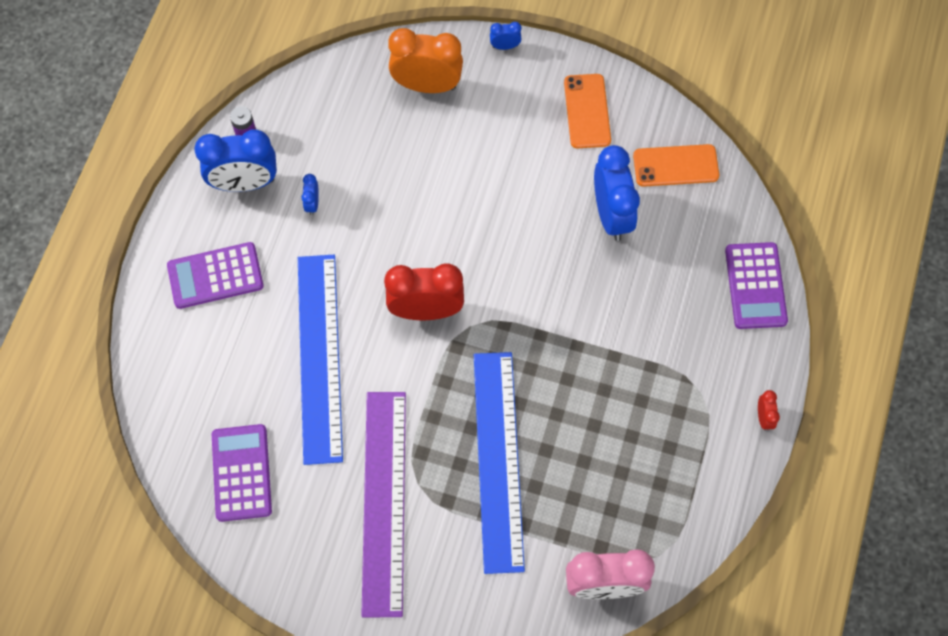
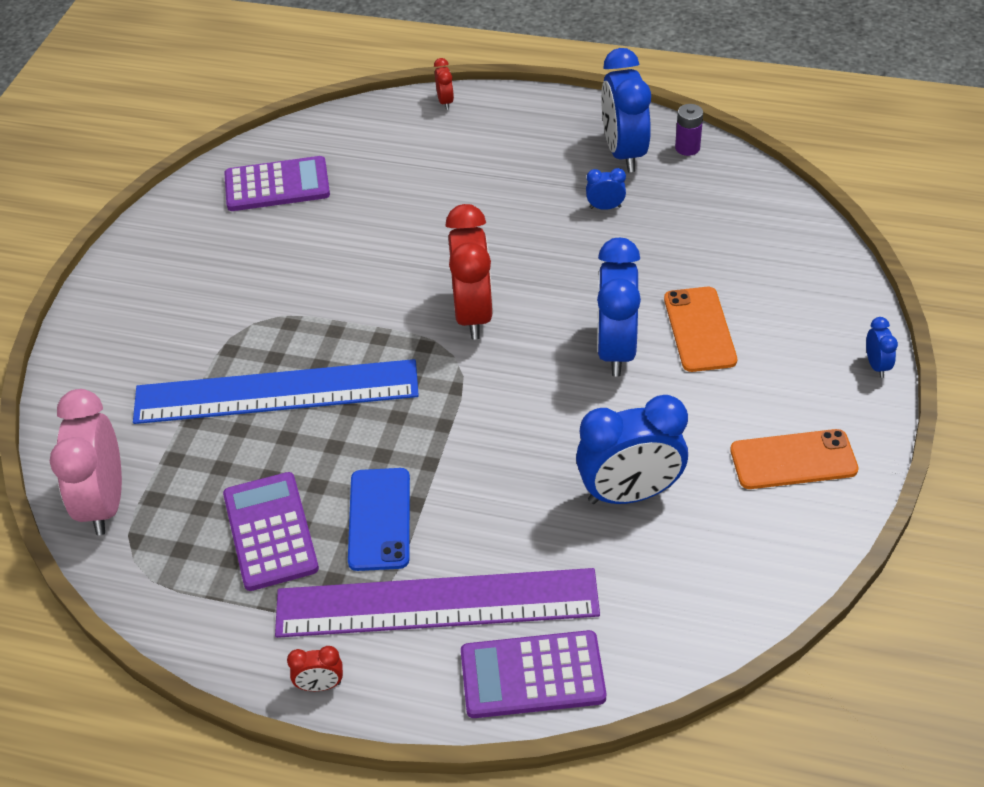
camera: 90 degrees right, 20 degrees down
(145, 325) = (445, 102): none -> red clock
(215, 276) = (505, 143): purple calculator -> purple calculator (270, 531)
(320, 357) = (410, 231): blue ruler -> none
(384, 501) = (234, 297): purple ruler -> purple ruler (437, 604)
(427, 85) = (793, 293): orange clock -> none
(474, 211) = (616, 349): none -> blue clock
(627, 380) = (379, 519): none -> blue phone
(675, 166) = (723, 569): orange phone -> orange phone (699, 329)

